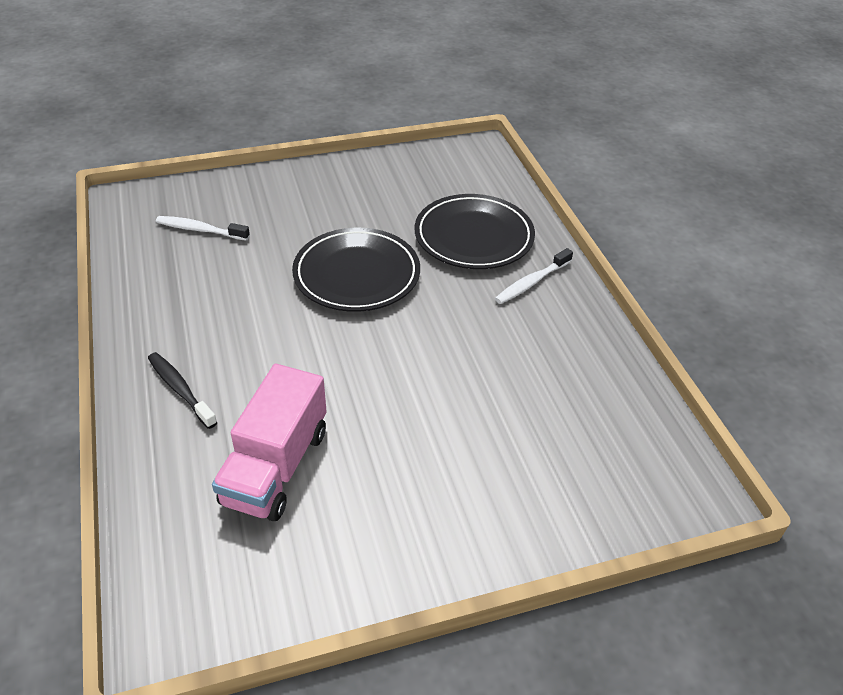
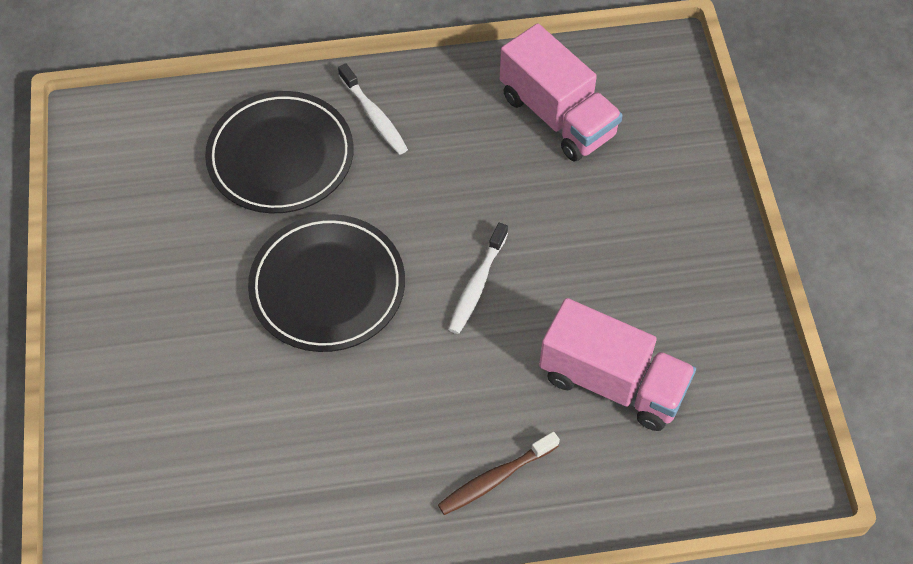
camera: 80 degrees left, 15 degrees up
(180, 389) = (495, 478): black toothbrush -> brown toothbrush
(200, 230) = (197, 468): white toothbrush -> white toothbrush (477, 285)
(577, 404) = (557, 115): none -> pink truck

